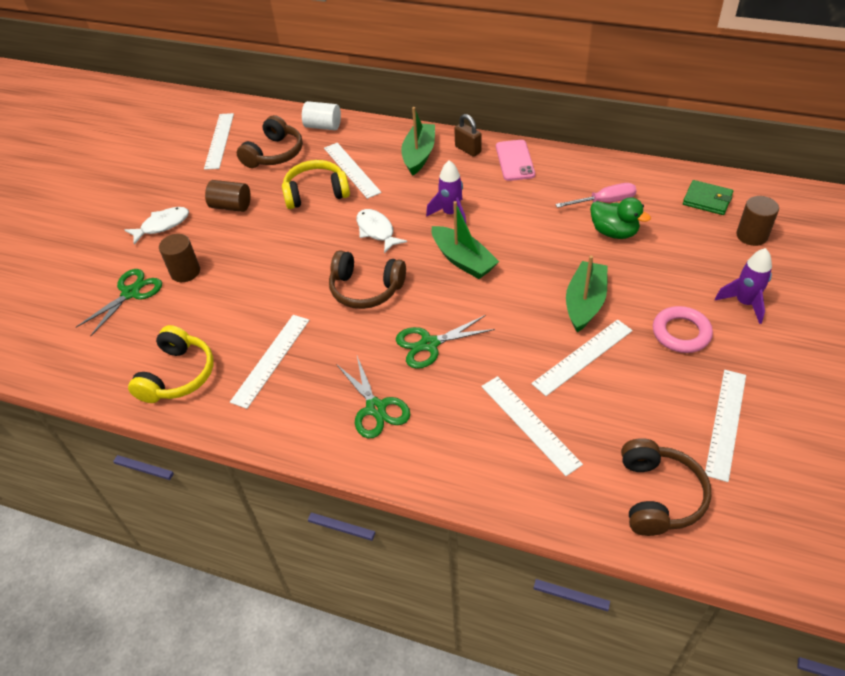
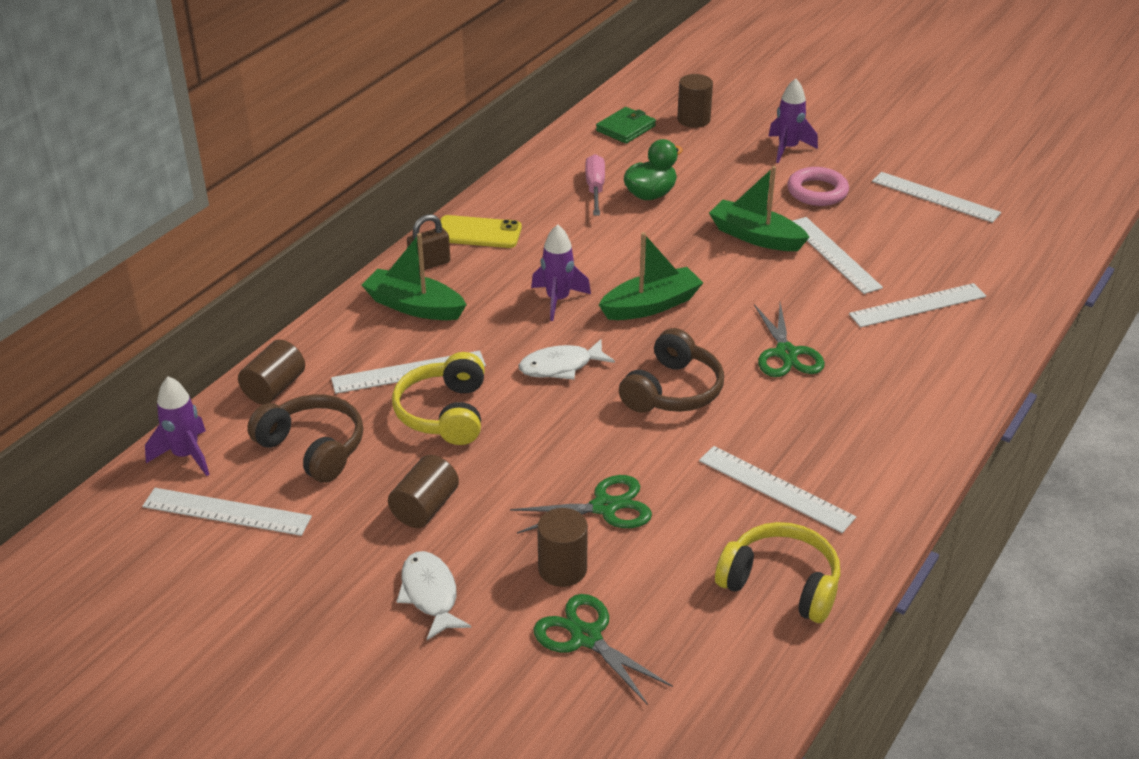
camera: 80 degrees left, 10 degrees down
(260, 115) = (186, 455): none -> purple rocket
(323, 126) = (274, 388): white cylinder -> brown cylinder
(376, 408) = (876, 408): green scissors -> green scissors (604, 507)
(515, 160) = (478, 233): pink phone -> yellow phone
(658, 496) = (1012, 251): brown headphones -> none

